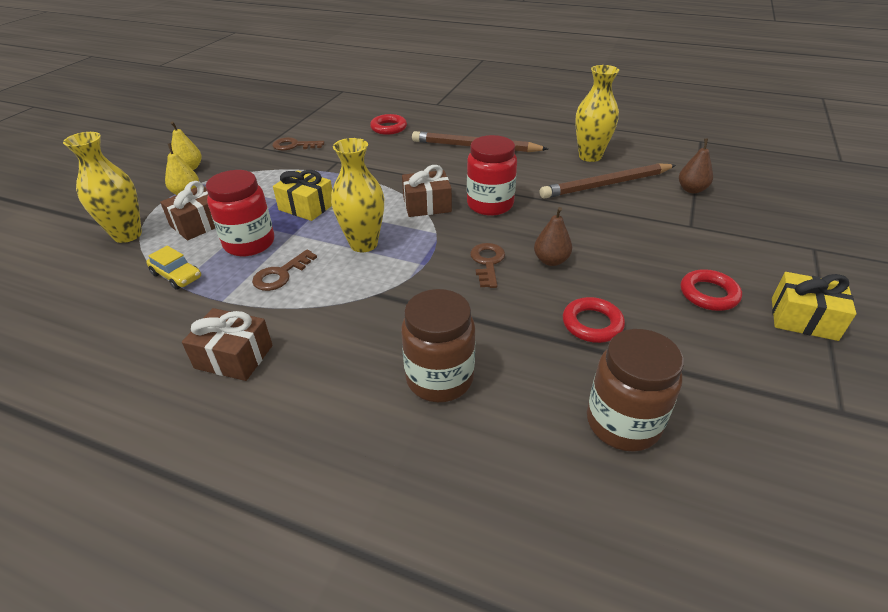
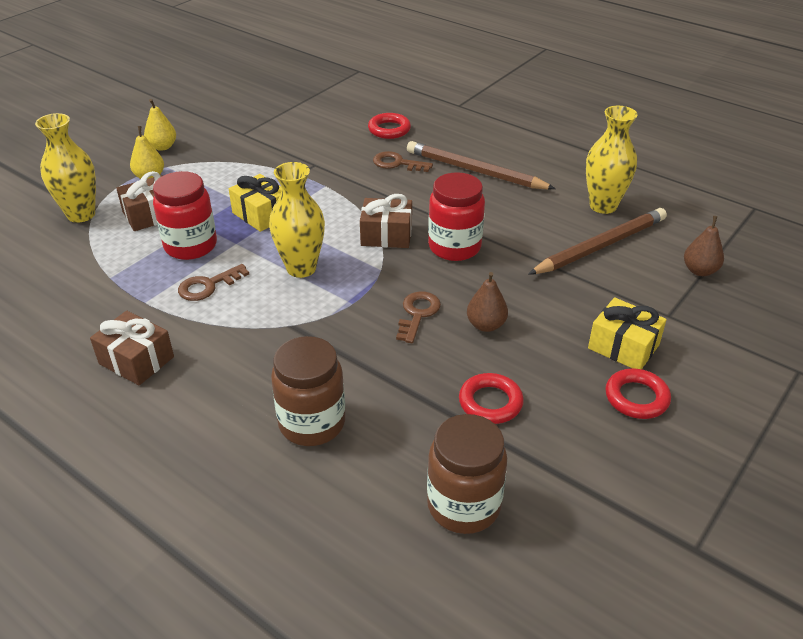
camera: 15 degrees right, 0 degrees up
(177, 276) = (112, 268): yellow car -> none
(294, 145) = (277, 136): brown key -> brown key (397, 163)
(606, 184) = (600, 246): brown pencil -> brown pencil turned 150 degrees clockwise
(803, 319) = (725, 447): yellow gift -> yellow gift (623, 347)

